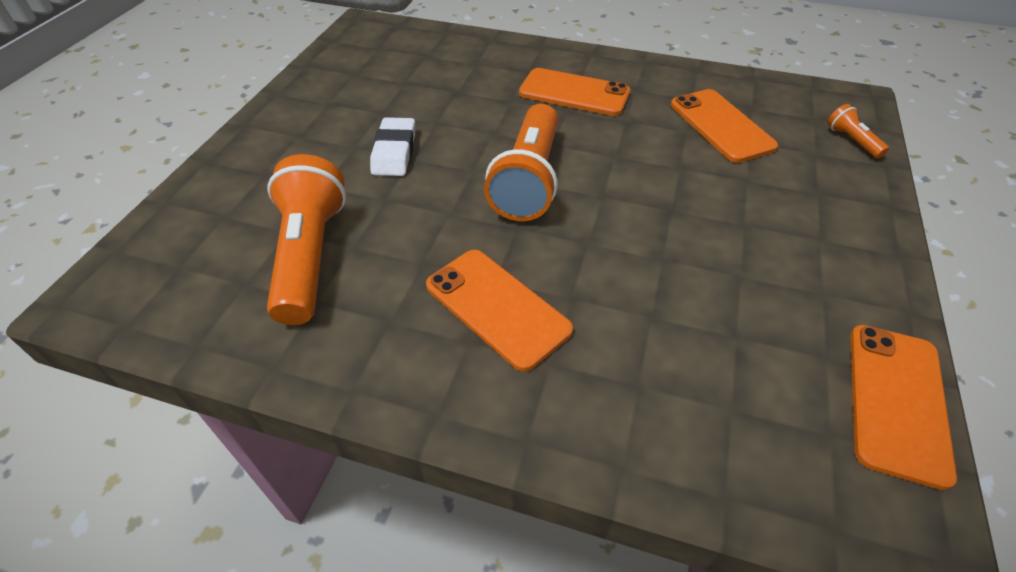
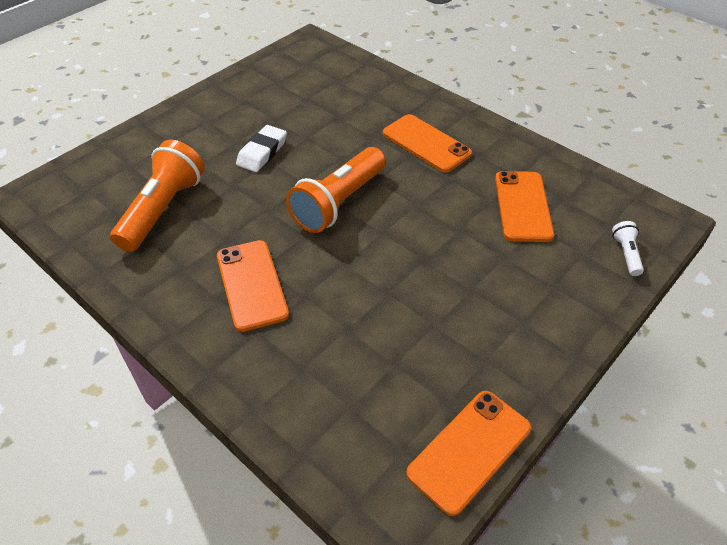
camera: 25 degrees right, 0 degrees up
(852, 141) = (626, 254): orange flashlight -> white flashlight

